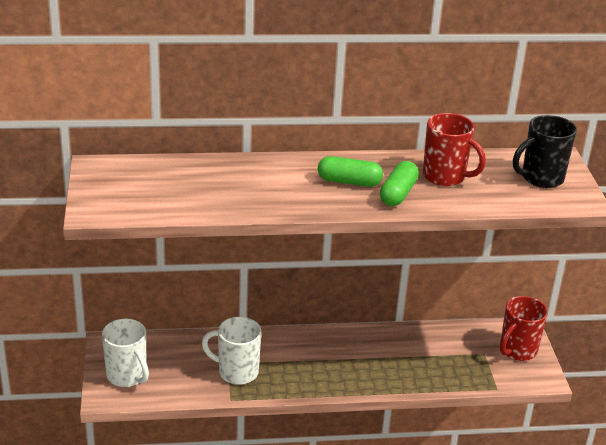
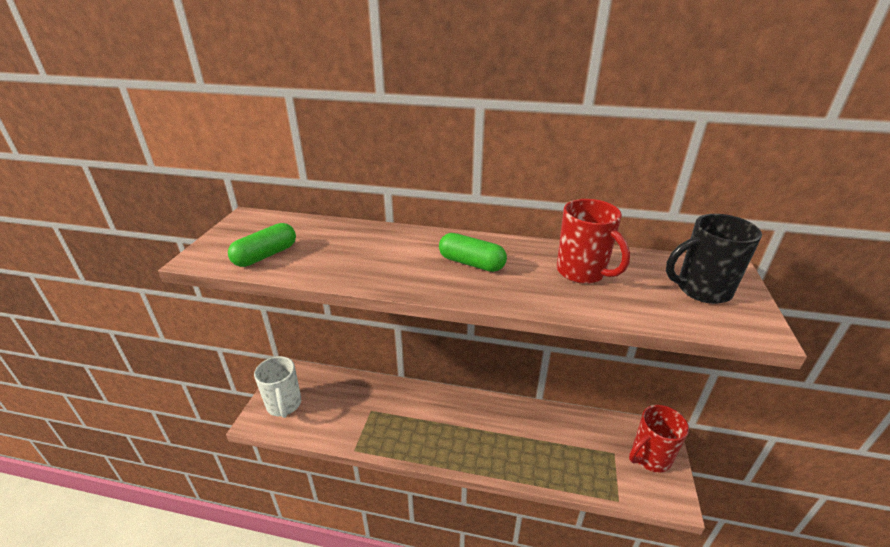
camera: 20 degrees right, 0 degrees up
(236, 372) = (373, 421): white mug -> none
(398, 193) = (519, 284): green capsule -> green capsule (266, 255)

